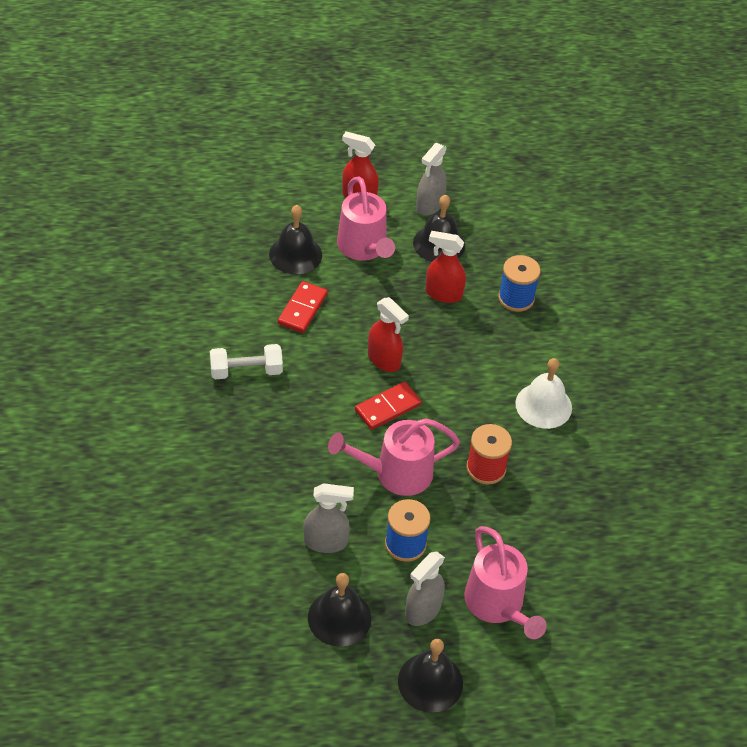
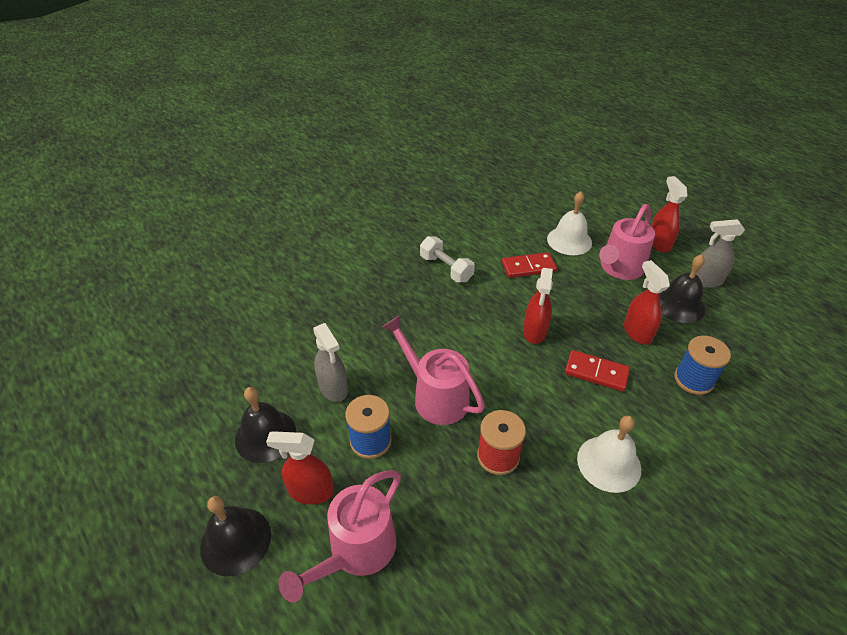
camera: 60 degrees right, 5 degrees down
(295, 254) = (569, 240): black bell -> white bell
(388, 408) = (493, 357): red domino -> red domino (596, 372)
(422, 610) = (310, 491): grey spray bottle -> red spray bottle

